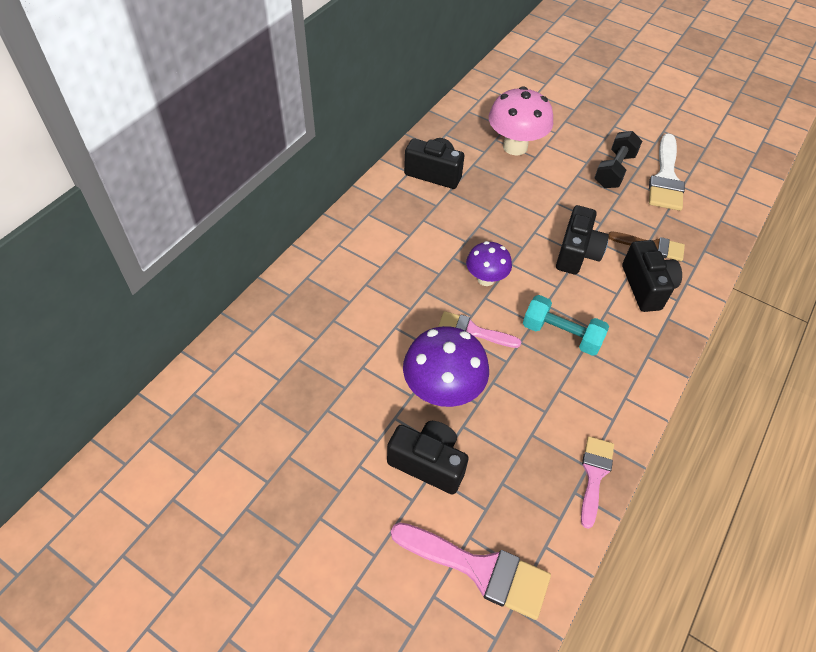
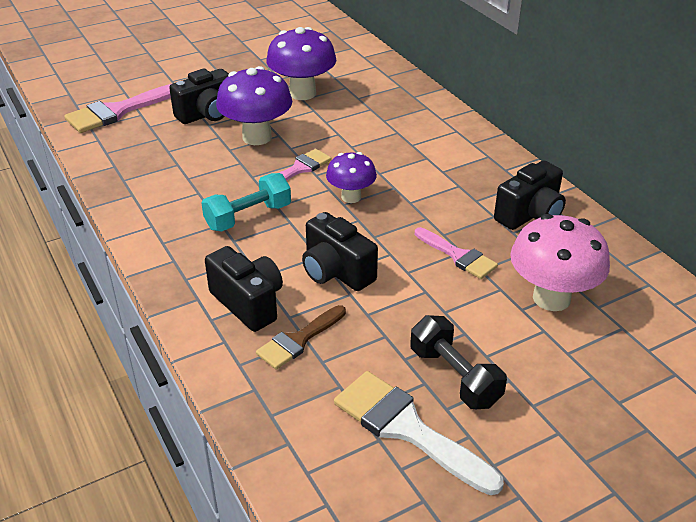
camera: 120 degrees right, 15 degrees down
(332, 393) = (302, 93): none -> purple mushroom
(594, 475) = (114, 180): pink brush -> pink brush (458, 256)
(646, 287) = (248, 303): black camera -> black camera turned 150 degrees counterclockwise

